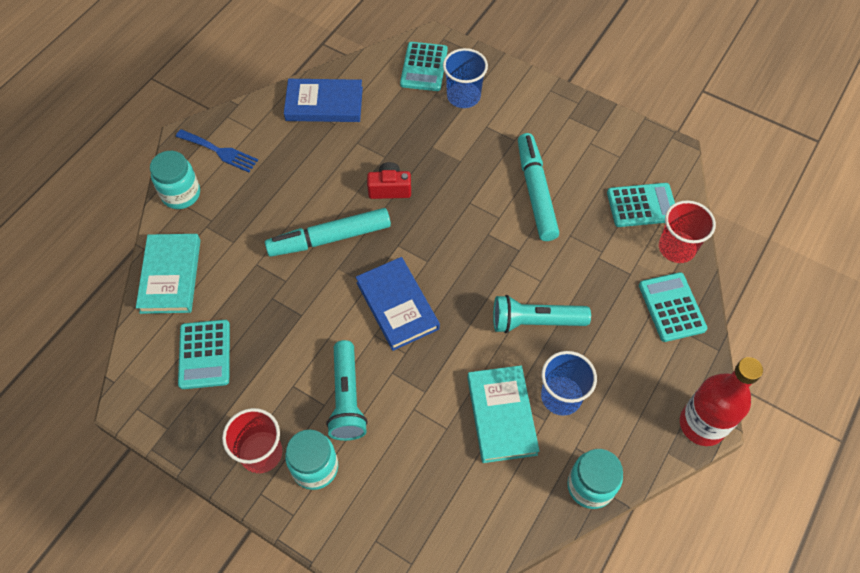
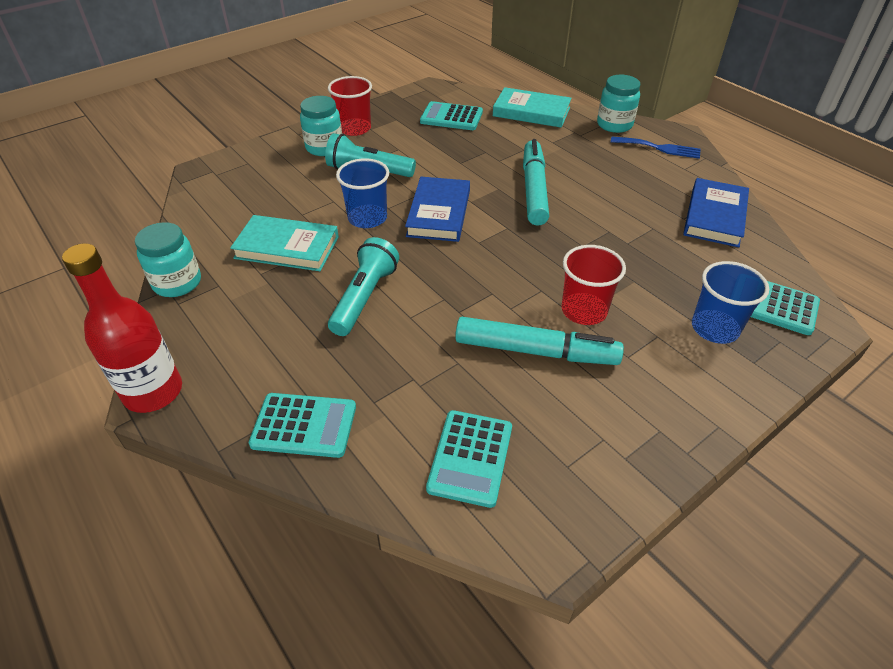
camera: 110 degrees right, 15 degrees down
(220, 151) = (659, 148): blue fork -> blue fork turned 120 degrees counterclockwise
(390, 189) = (581, 237): red camera -> none
(397, 305) = (439, 213): blue book -> blue book turned 75 degrees counterclockwise
(561, 396) = (273, 291): blue cup -> blue cup (367, 218)
(676, 248) = (383, 470): red cup -> red cup (584, 310)

